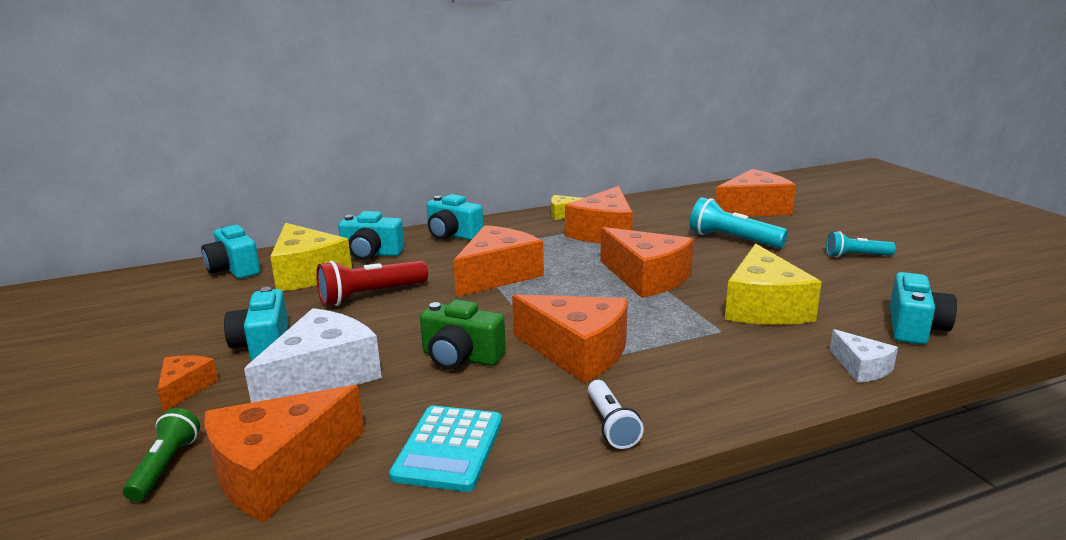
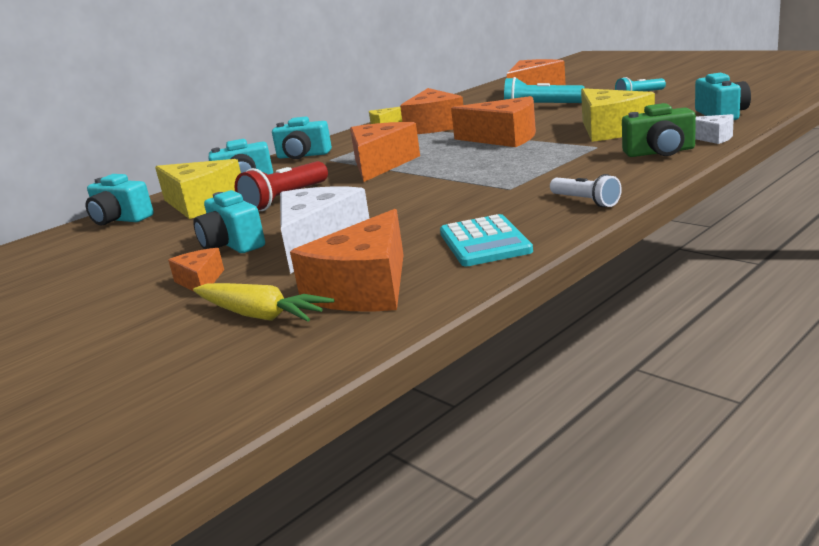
camera: 20 degrees left, 0 degrees up
(165, 466) = (260, 315): green flashlight -> yellow carrot
(461, 357) = (420, 205): green camera -> green camera (660, 152)
(577, 352) = (508, 180): orange cheese -> none

